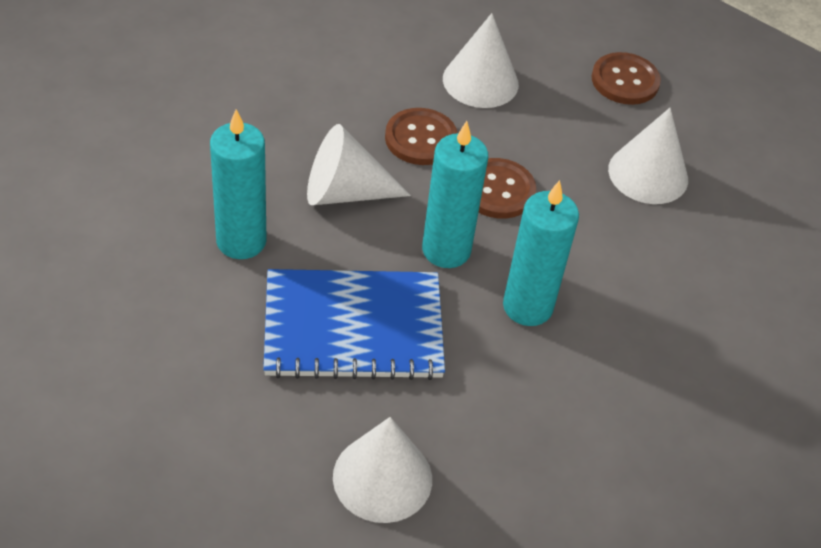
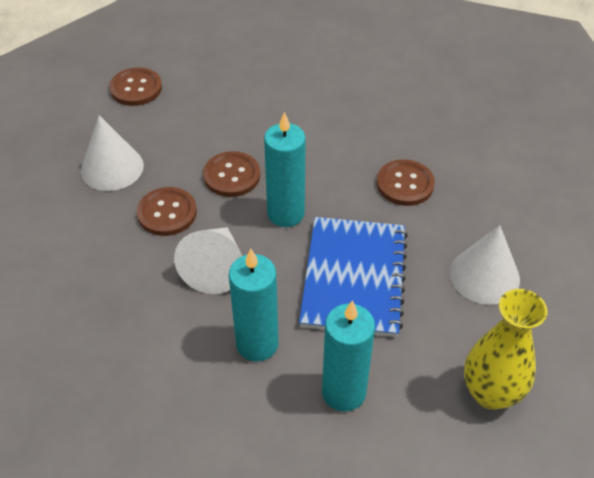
camera: 75 degrees left, 0 degrees up
(190, 480) = (490, 393): none -> yellow vase
(527, 306) = (343, 177): turquoise candle -> turquoise candle (343, 392)
(534, 379) = (405, 184): none -> brown button
(648, 174) = (231, 95): white cone -> none

